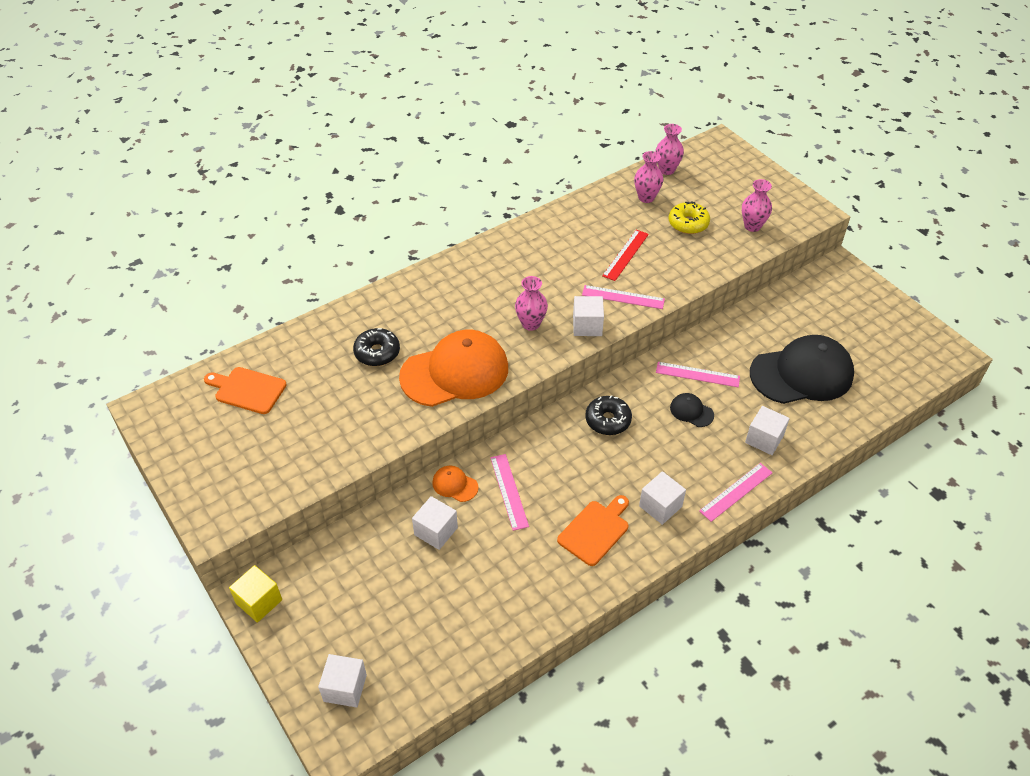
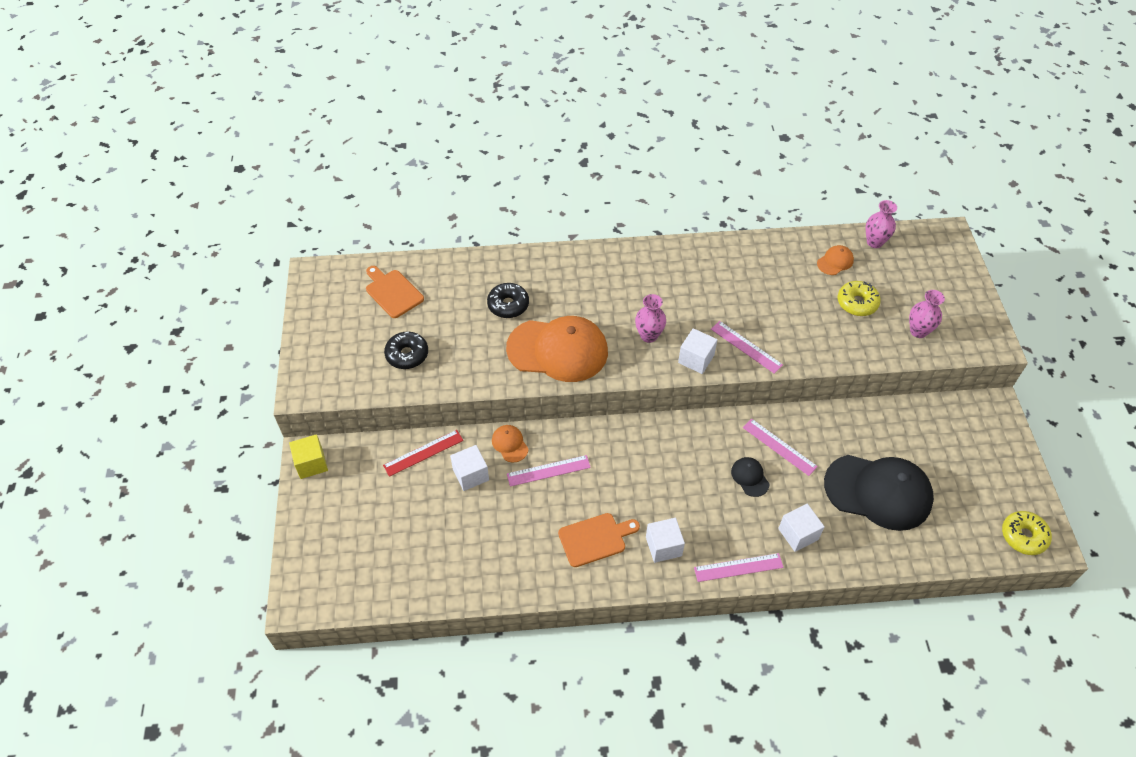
camera: 30 degrees right, 5 degrees up
(345, 688) = (328, 561): white cube -> none
(509, 491) = (548, 471): pink ruler -> pink ruler turned 60 degrees clockwise
(608, 420) = (671, 450): black donut -> black donut (407, 355)
(625, 255) = (776, 308): red ruler -> red ruler (423, 453)
(646, 197) = (835, 261): pink vase -> orange cap
(932, 356) = (1023, 536): none -> yellow donut

